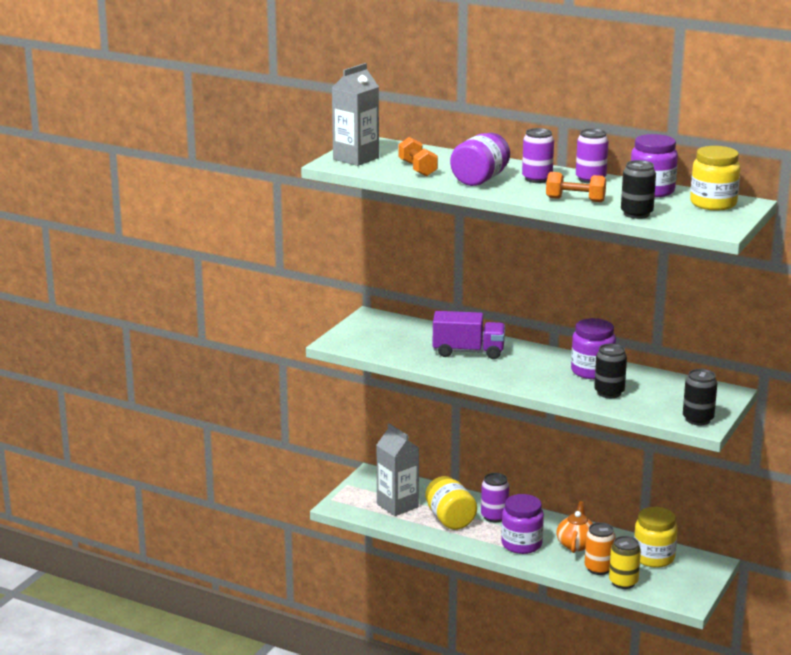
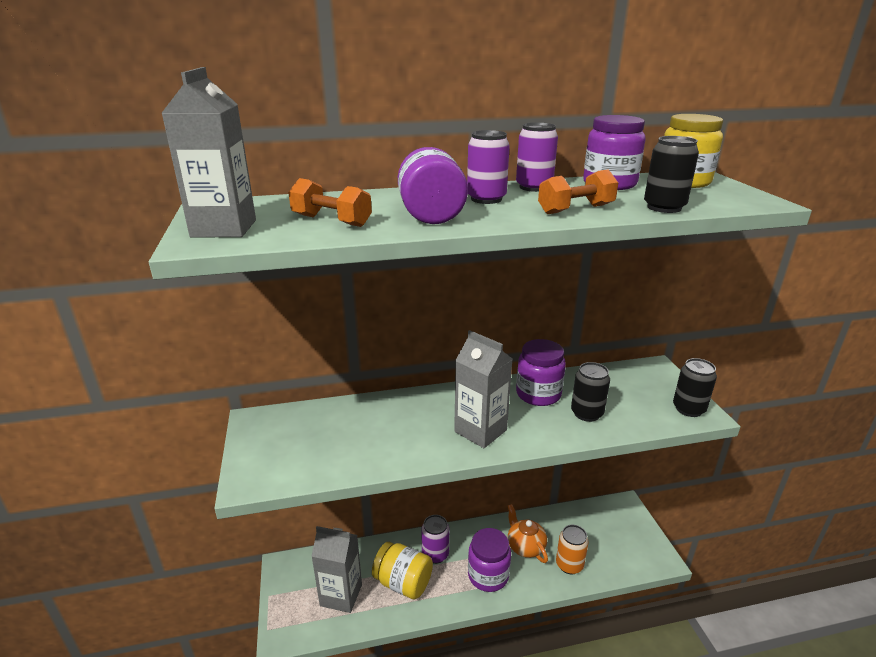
camera: 40 degrees left, 5 degrees up
(468, 352) = (407, 423): purple truck -> none
(513, 373) = (480, 431): none -> grey carton
(623, 582) = (601, 569): yellow can -> none
(653, 557) = (588, 525): yellow jar -> none

